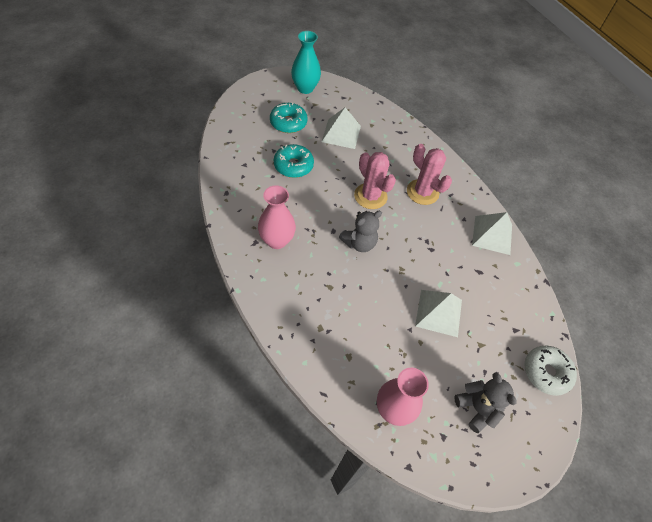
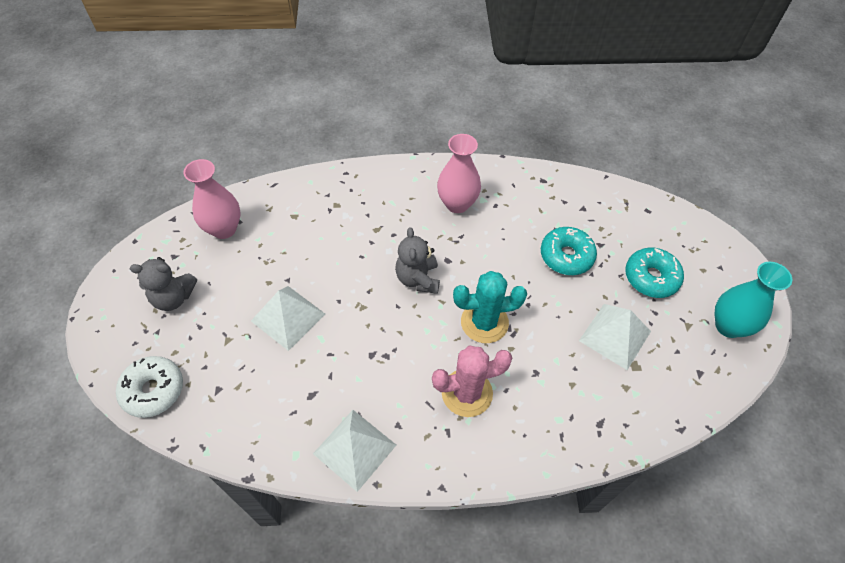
camera: 120 degrees right, 0 degrees up
(370, 196) = (484, 322): pink cactus -> turquoise cactus

